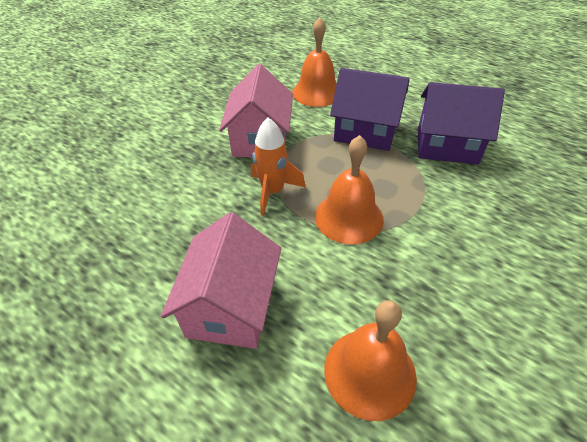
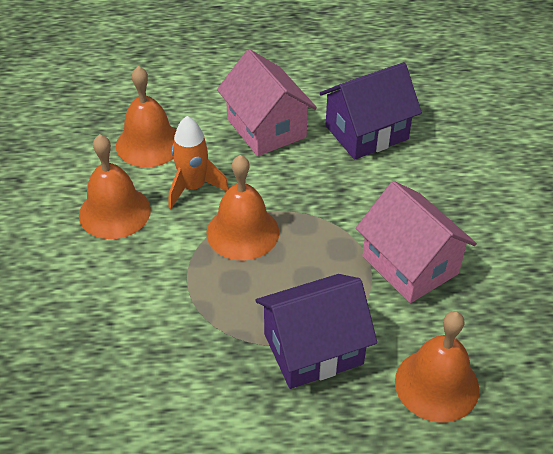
camera: 140 degrees right, 0 degrees up
(273, 192) = (330, 217): orange rocket -> orange rocket (193, 187)
(447, 145) = (204, 385): purple house -> purple house (366, 132)
(454, 302) = (114, 212): none -> orange bell

